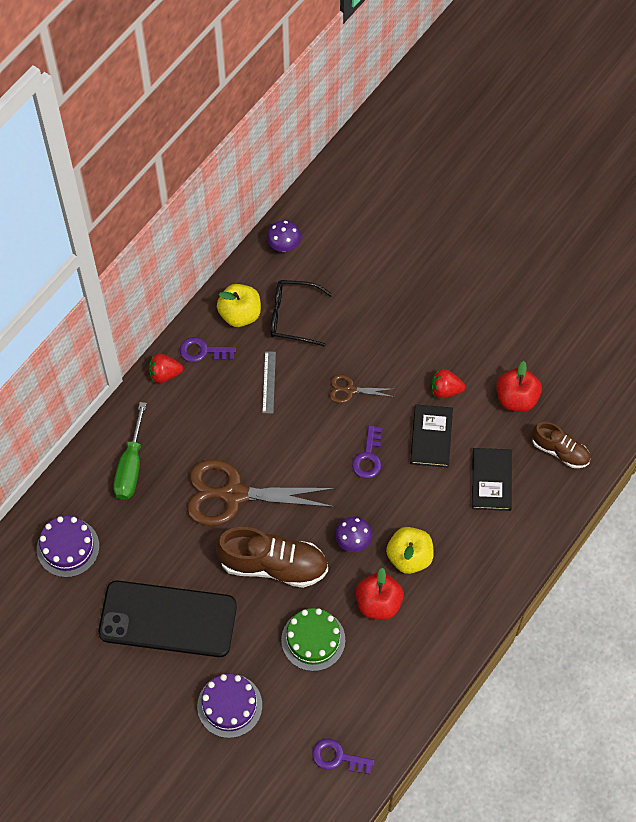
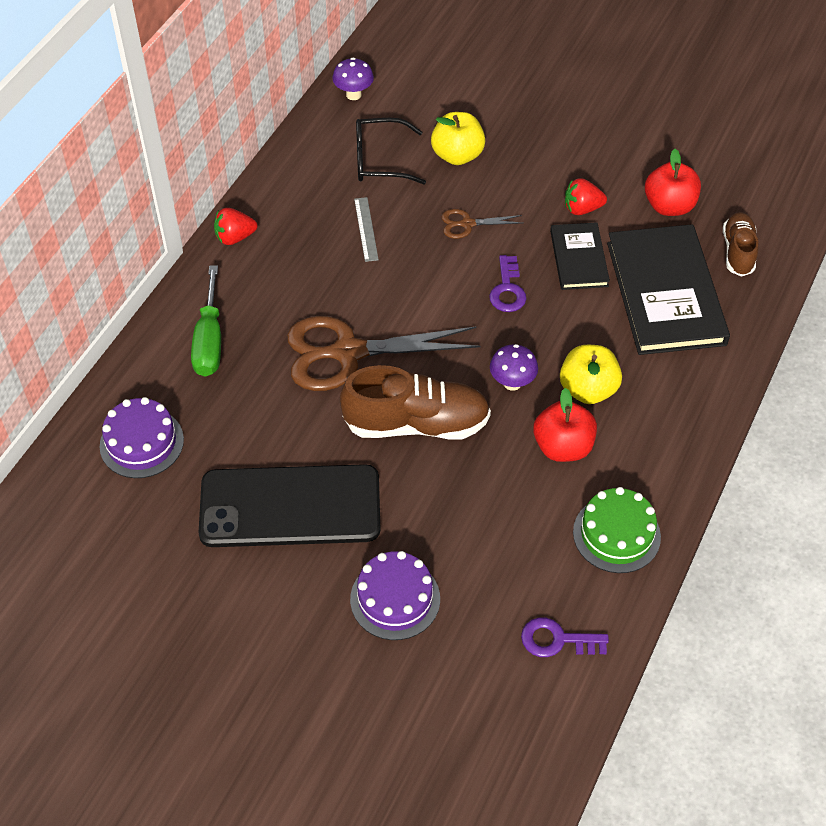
camera: 10 degrees left, 10 degrees down
(203, 351) = (278, 208): purple key -> none
(240, 314) = (315, 166): yellow apple -> yellow apple (457, 155)
(313, 640) = (488, 502): green cake -> green cake (616, 534)
(491, 480) = (665, 293): black book -> black book, size x1.83
(560, 451) = (738, 252): brown shoe -> brown shoe turned 105 degrees counterclockwise

